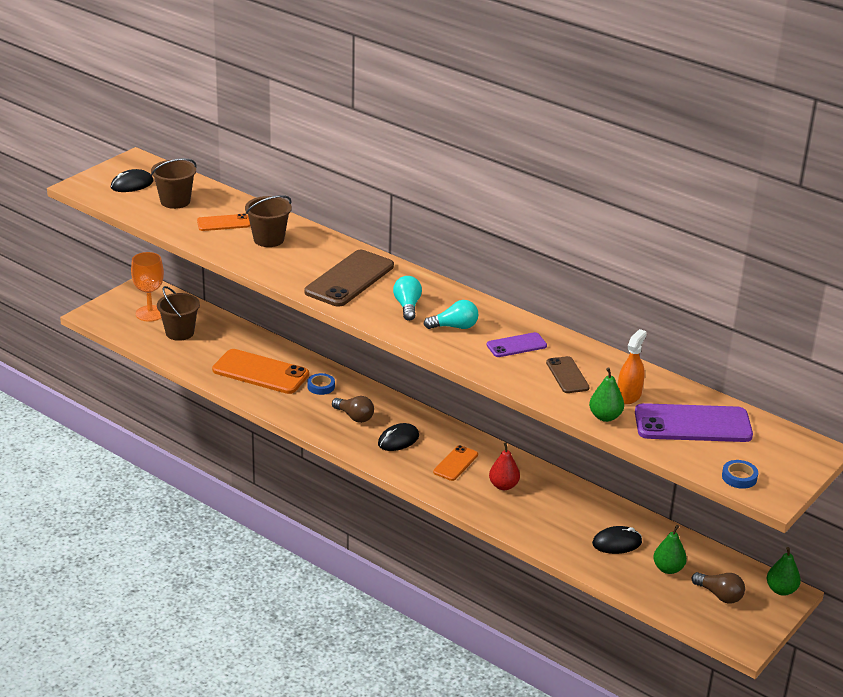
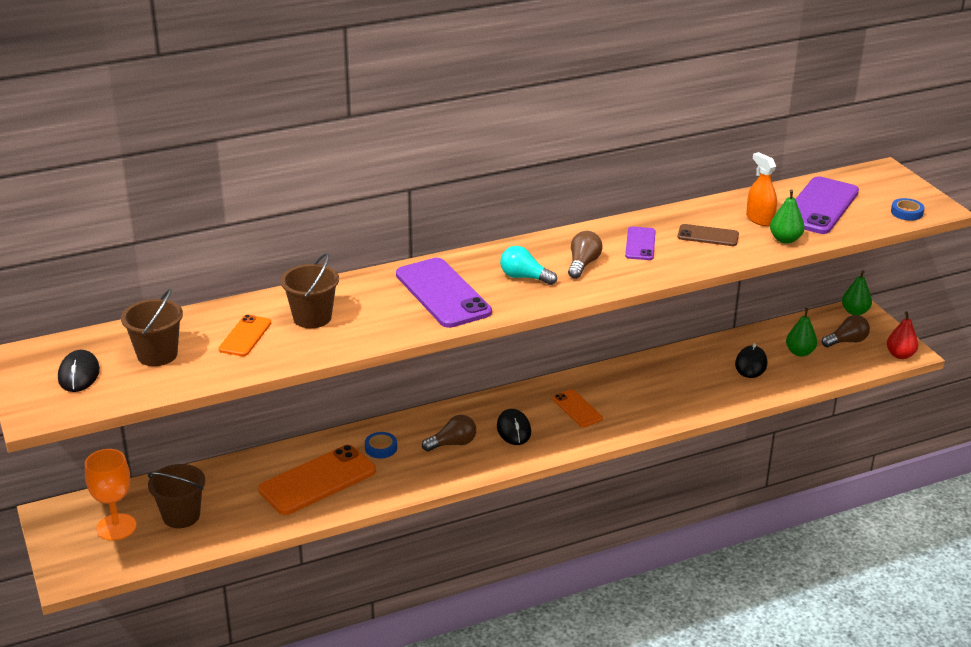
camera: 60 degrees left, 0 degrees up
(349, 279) = (443, 293): brown phone -> purple phone
(454, 327) = (583, 264): turquoise light bulb -> brown light bulb
(503, 486) = (630, 394): red pear -> red pear (900, 355)

